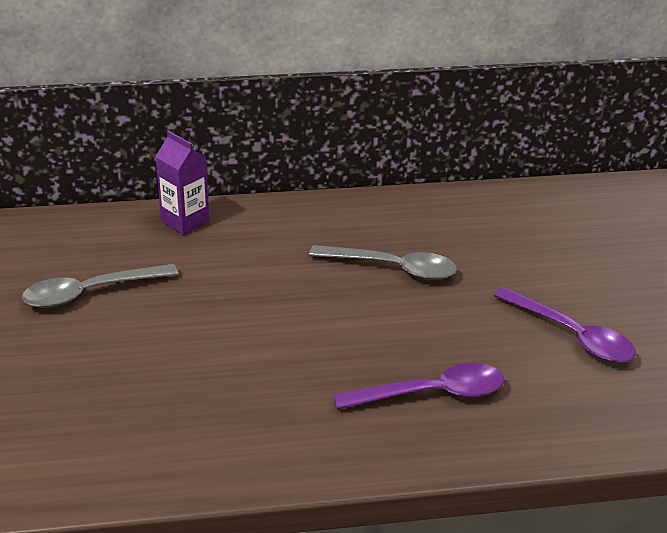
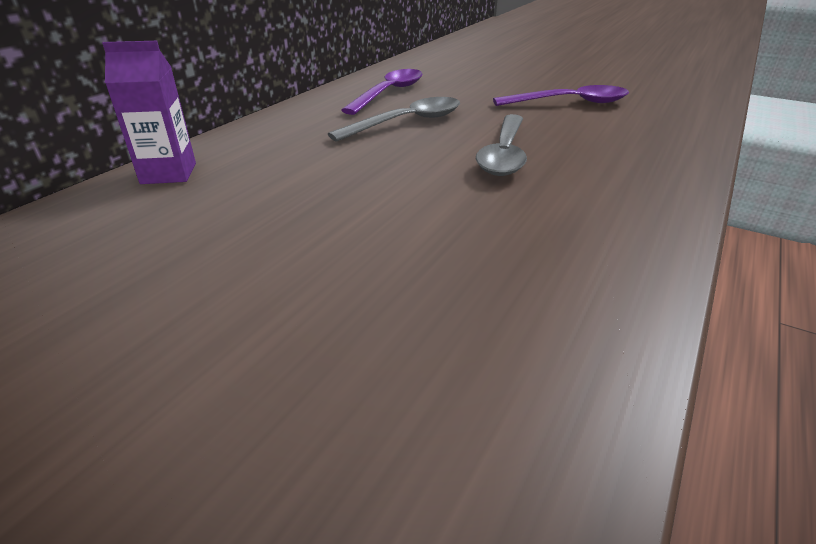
camera: 50 degrees left, 0 degrees up
(91, 293) = (164, 272): grey spoon -> grey spoon (504, 154)
(431, 394) = (591, 162): purple spoon -> purple spoon (389, 93)

